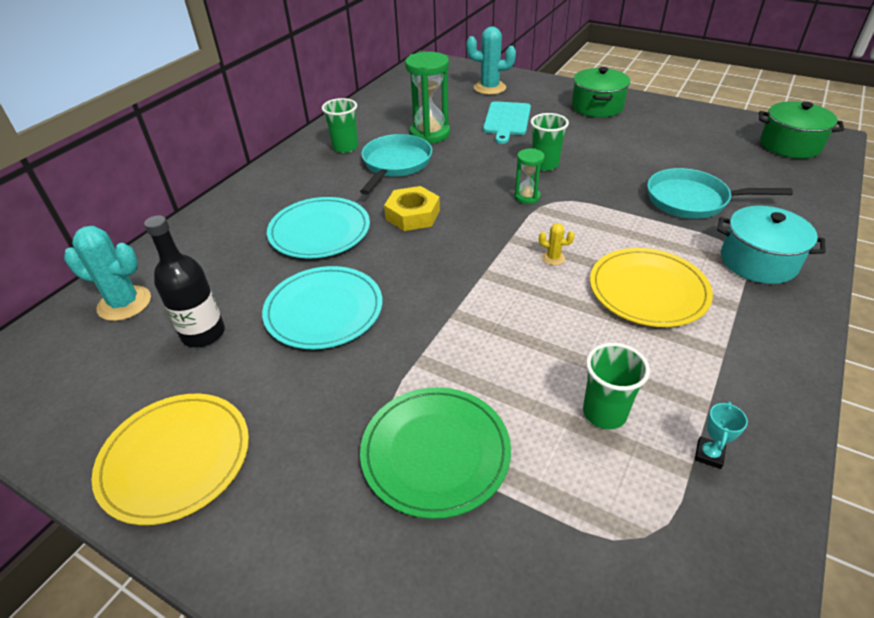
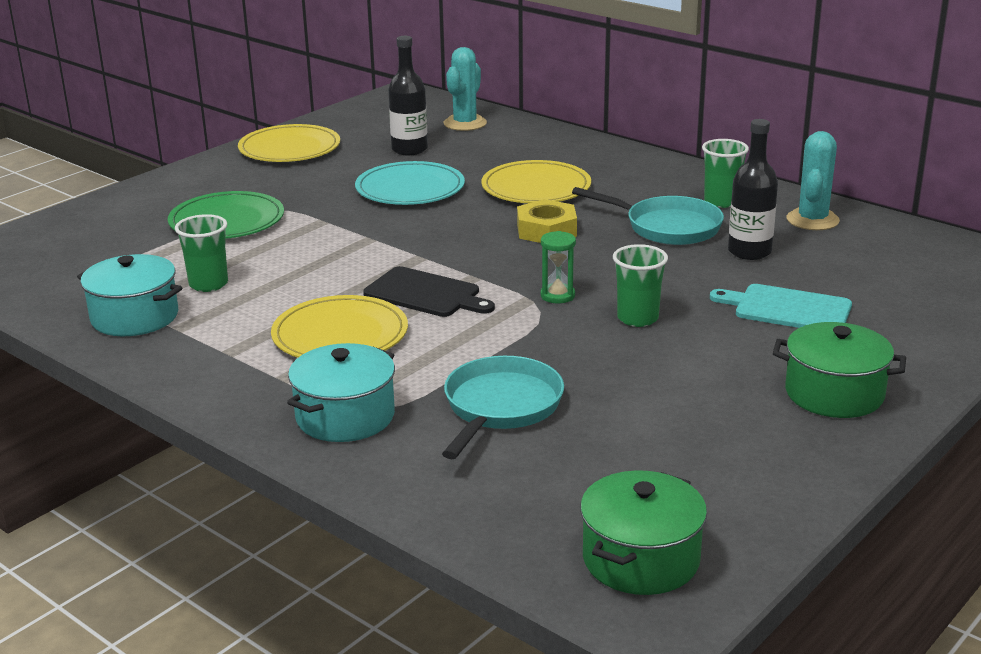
camera: 100 degrees right, 15 degrees down
(319, 231) = (536, 187): turquoise plate -> yellow plate
(429, 134) = (749, 252): green hourglass -> black bottle
(489, 88) = (920, 309): turquoise cactus -> turquoise cactus (812, 220)
(553, 258) = (425, 294): yellow cactus -> black cutting board
(709, 455) = (134, 317): turquoise trophy -> turquoise pot

